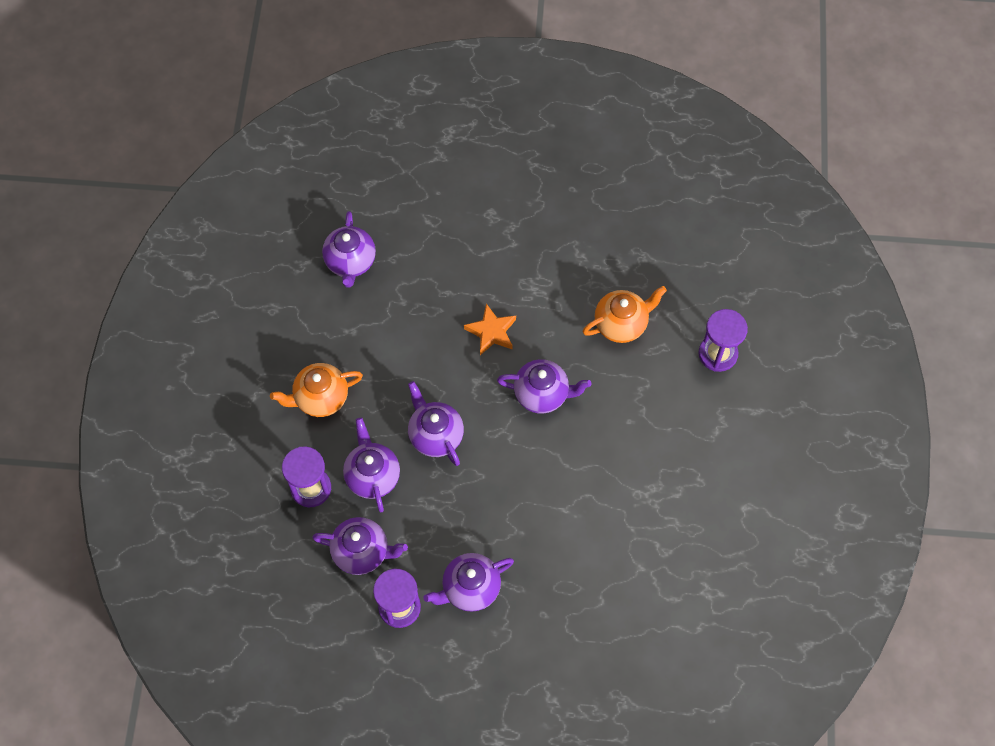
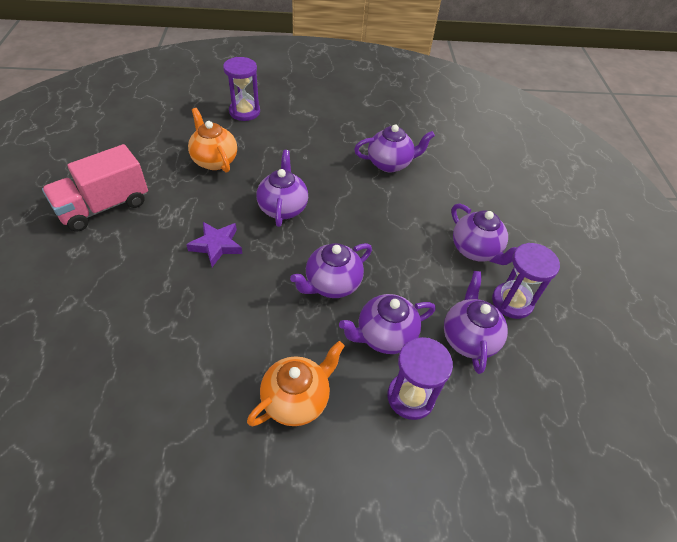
camera: 100 degrees left, 15 degrees down
(320, 398) = (297, 399): orange teapot -> orange teapot turned 105 degrees counterclockwise
(350, 262) = (108, 385): purple teapot -> purple teapot (390, 164)
(491, 332) = (216, 245): orange star -> purple star
(549, 228) = (104, 206): none -> pink truck

